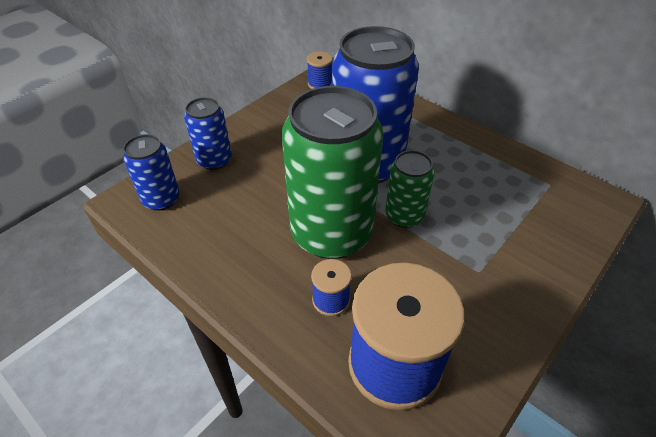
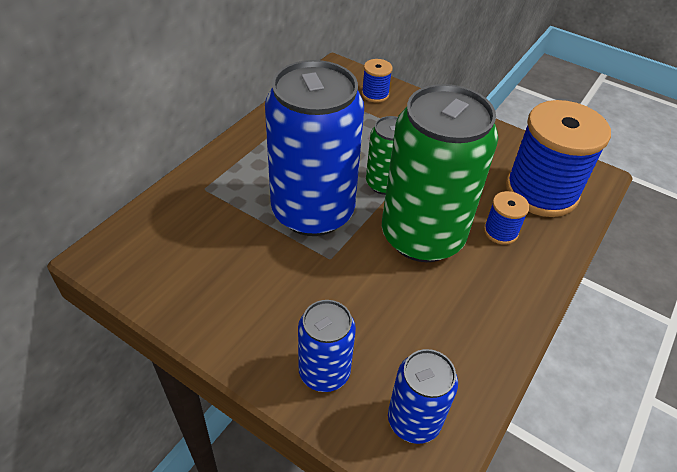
camera: 100 degrees left, 0 degrees up
(320, 84) = (135, 267): blue spool -> blue spool (375, 94)

